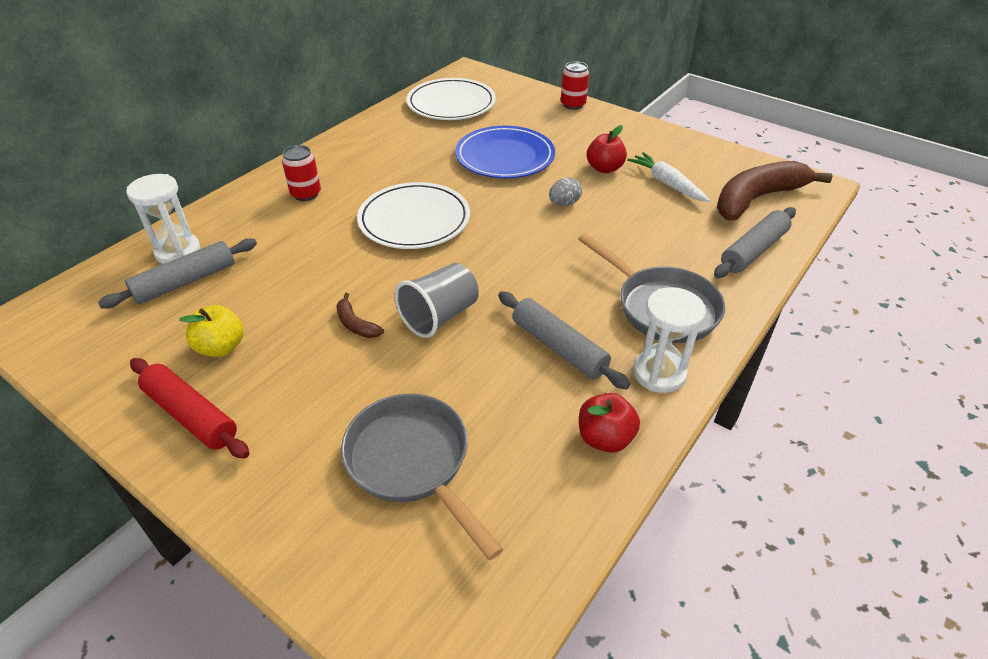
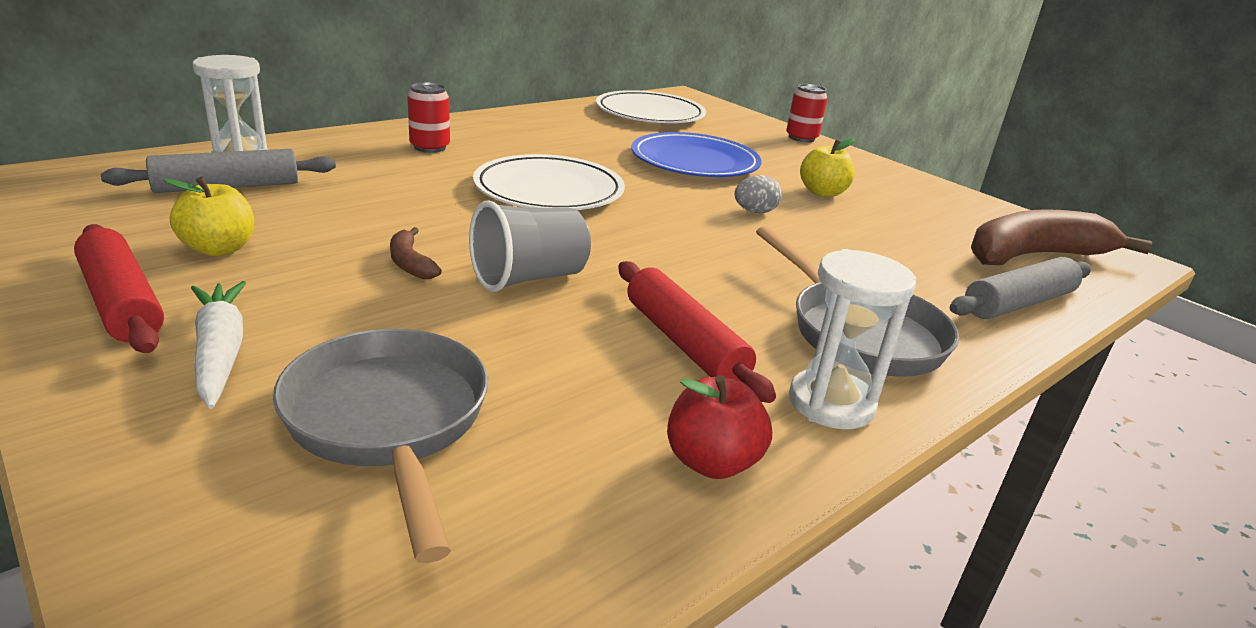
camera: 10 degrees right, 15 degrees down
(559, 347) = (684, 343): grey rolling pin -> red rolling pin
(604, 168) = (822, 193): red apple -> yellow apple
(667, 183) = (905, 220): white carrot -> white carrot (220, 352)

